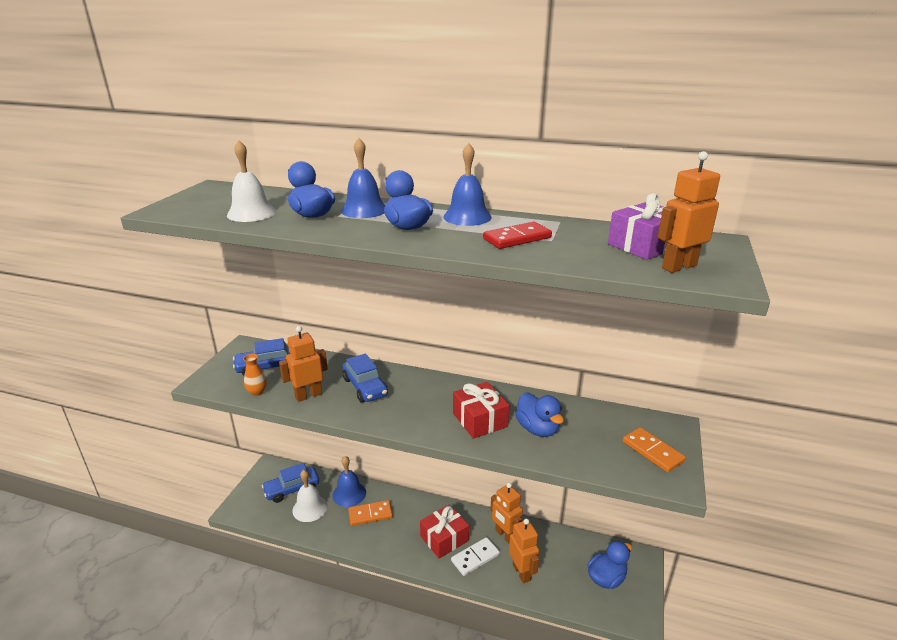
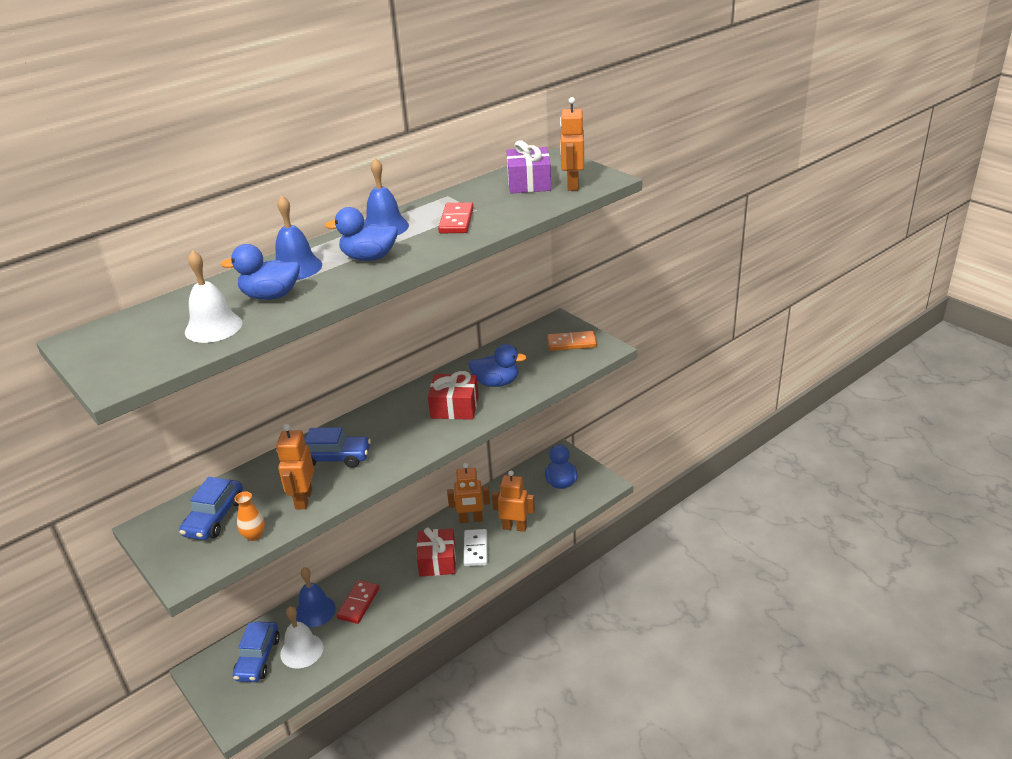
camera: 55 degrees left, 5 degrees up
(370, 514) = (358, 603): orange domino -> red domino

